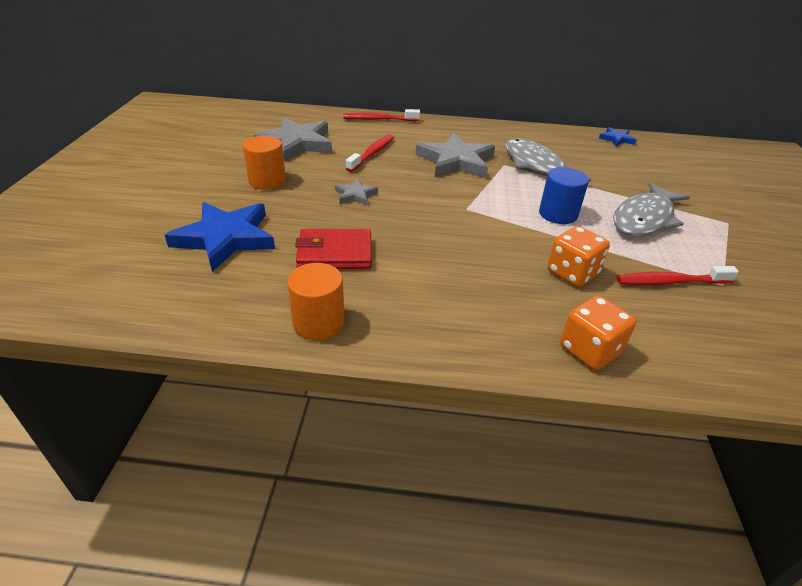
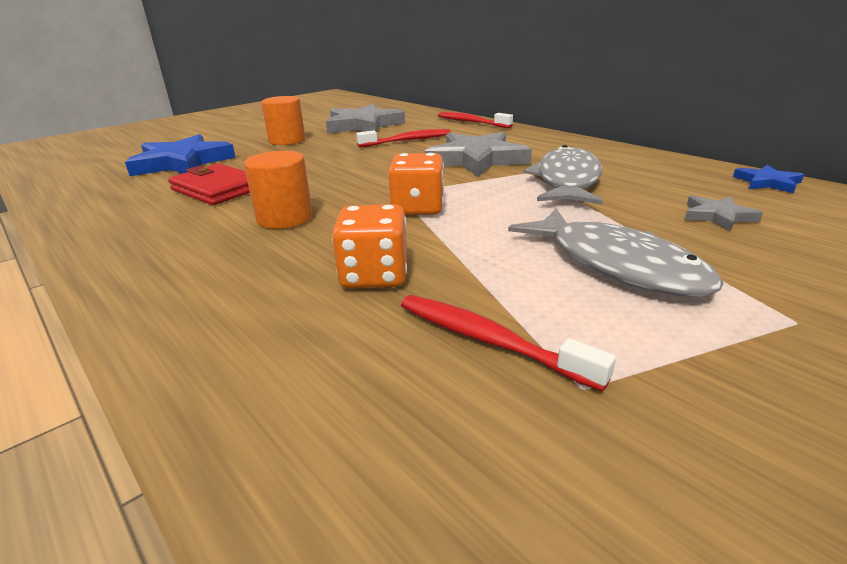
camera: 45 degrees right, 10 degrees down
(318, 322) = (98, 223): orange cylinder -> orange cylinder (285, 218)
(355, 195) = (325, 161): grey star -> grey star (717, 216)
(558, 214) = (491, 224): blue cylinder -> none
(590, 350) = (209, 348): orange dice -> orange dice (418, 208)
(644, 219) = (616, 264): grey fish -> grey fish turned 120 degrees counterclockwise

